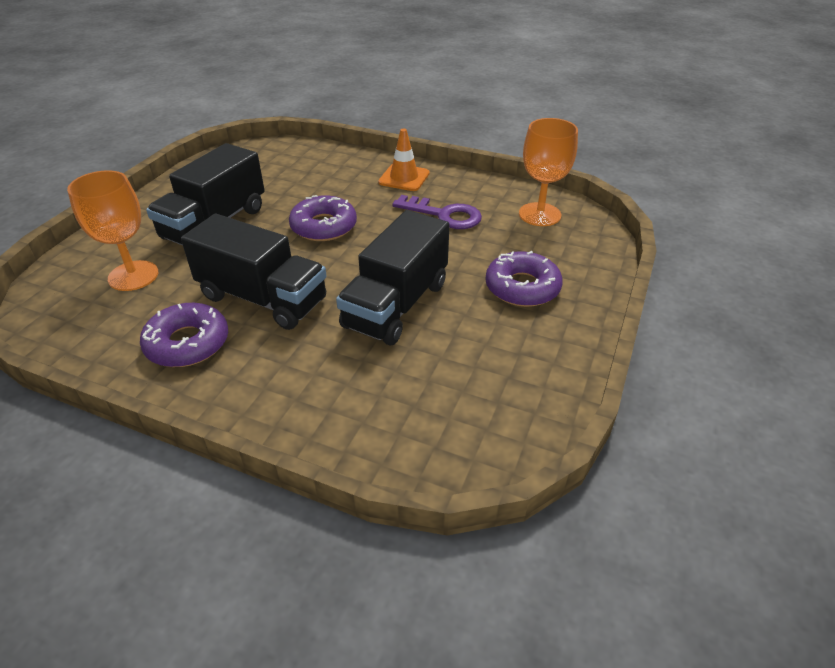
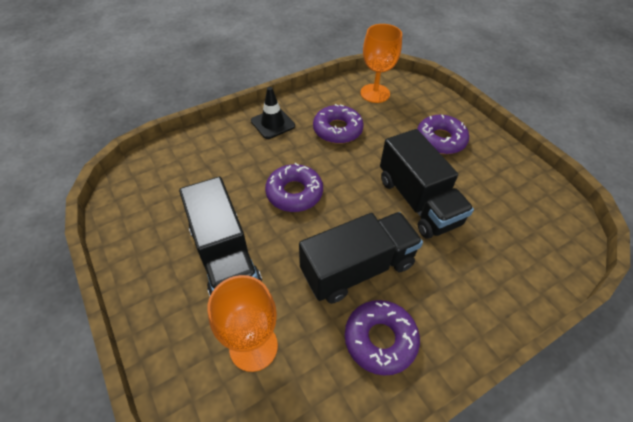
camera: 55 degrees left, 10 degrees up
(404, 178) = (273, 123): orange traffic cone -> black traffic cone
(444, 215) = (337, 130): purple key -> purple donut

